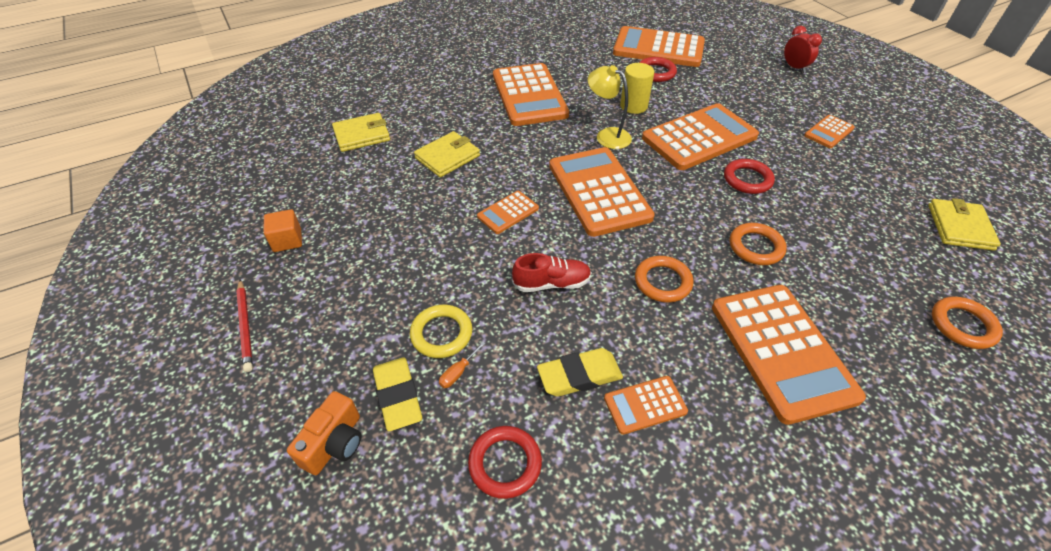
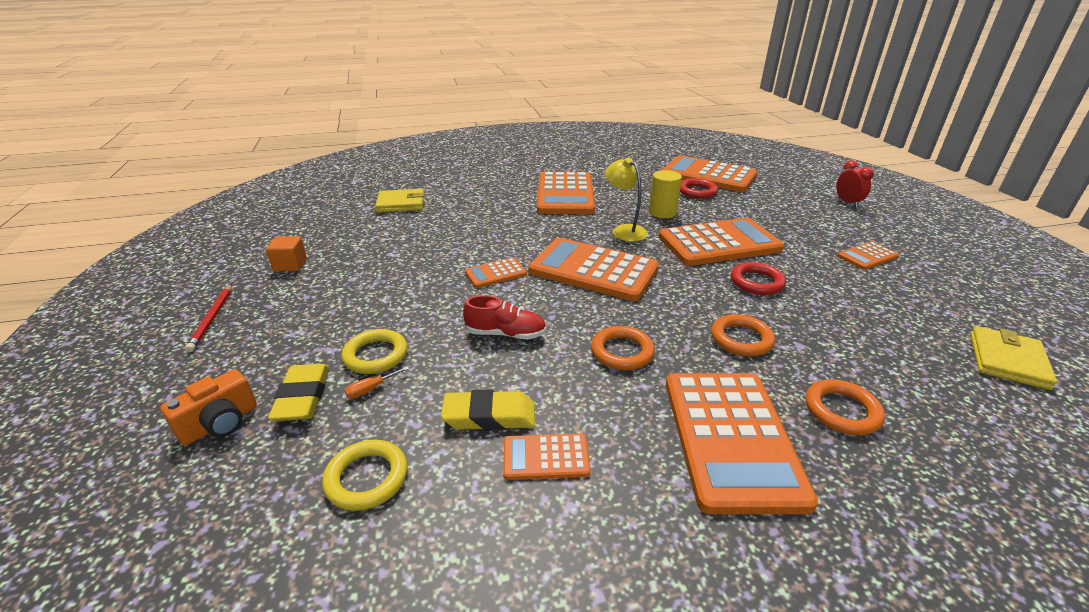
camera: 15 degrees right, 15 degrees down
(447, 157) = (465, 227): yellow wallet -> none
(505, 463) = (367, 478): red ring -> yellow ring
(598, 191) = (593, 270): orange calculator -> orange calculator turned 60 degrees counterclockwise
(962, 325) = (983, 458): orange ring -> orange ring (842, 411)

